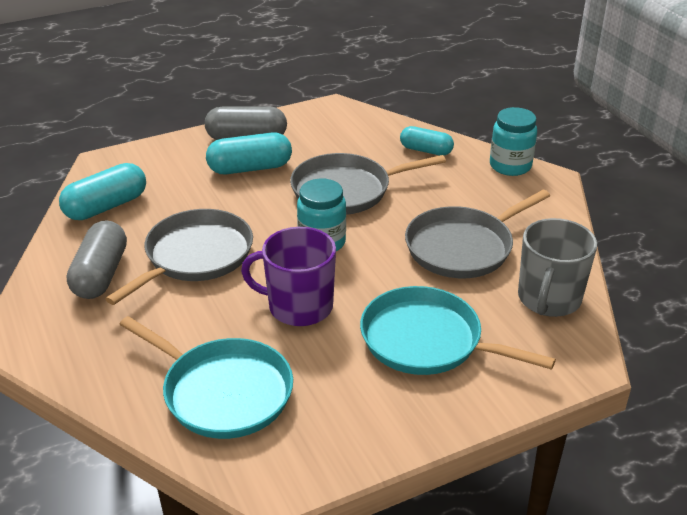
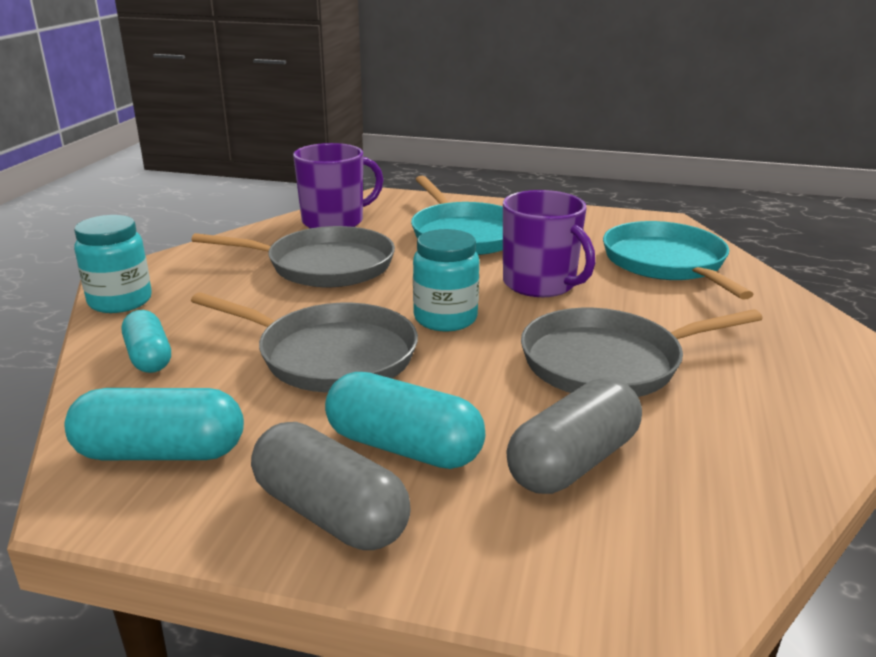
camera: 140 degrees left, 10 degrees down
(101, 274) = (751, 390): grey capsule -> grey capsule (573, 462)
(106, 206) = (703, 491): turquoise capsule -> turquoise capsule (161, 452)
(548, 299) = (334, 221): grey mug -> purple mug

